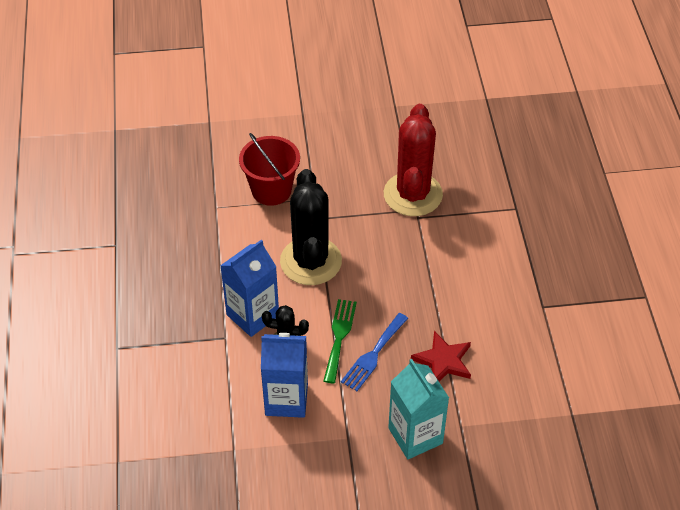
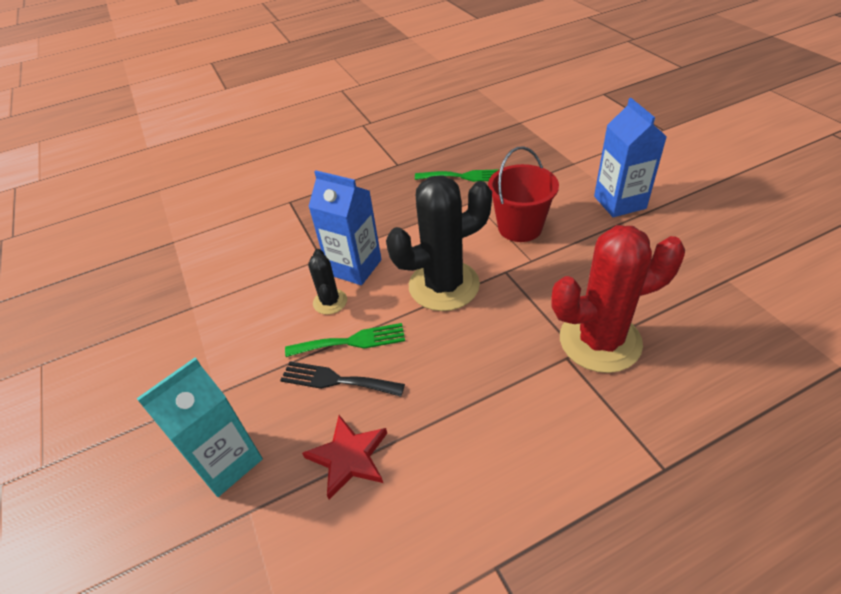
camera: 75 degrees right, 5 degrees down
(174, 201) = (464, 176): none -> green fork
(286, 399) = (257, 325): blue carton -> blue carton (619, 202)
(373, 355) = (336, 380): blue fork -> black fork

